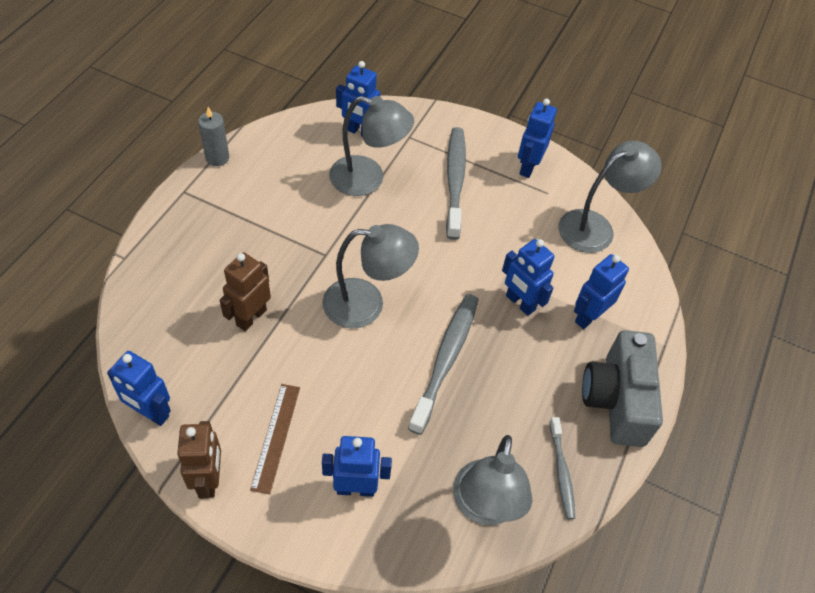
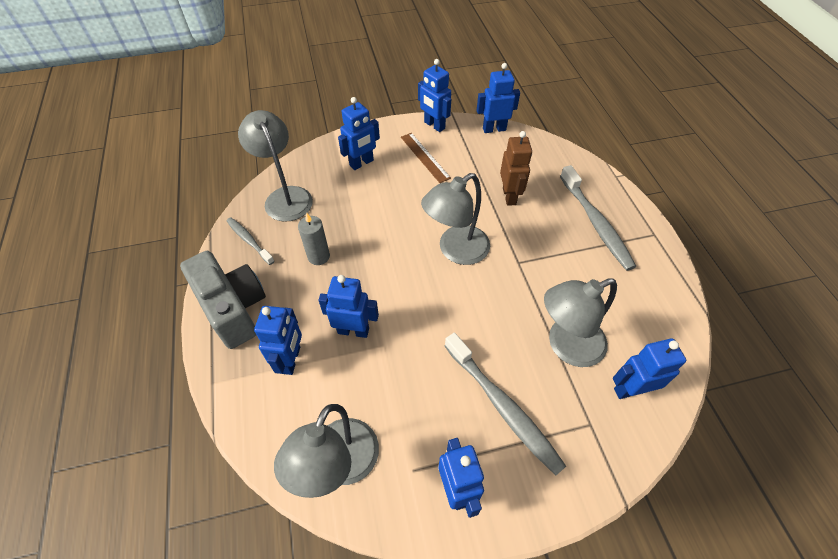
camera: 145 degrees right, 0 degrees up
(209, 480) = (434, 125): brown robot -> blue robot
(217, 158) = (677, 273): grey candle -> grey candle (318, 256)
(446, 359) = (372, 253): grey toothbrush -> grey toothbrush (596, 223)

